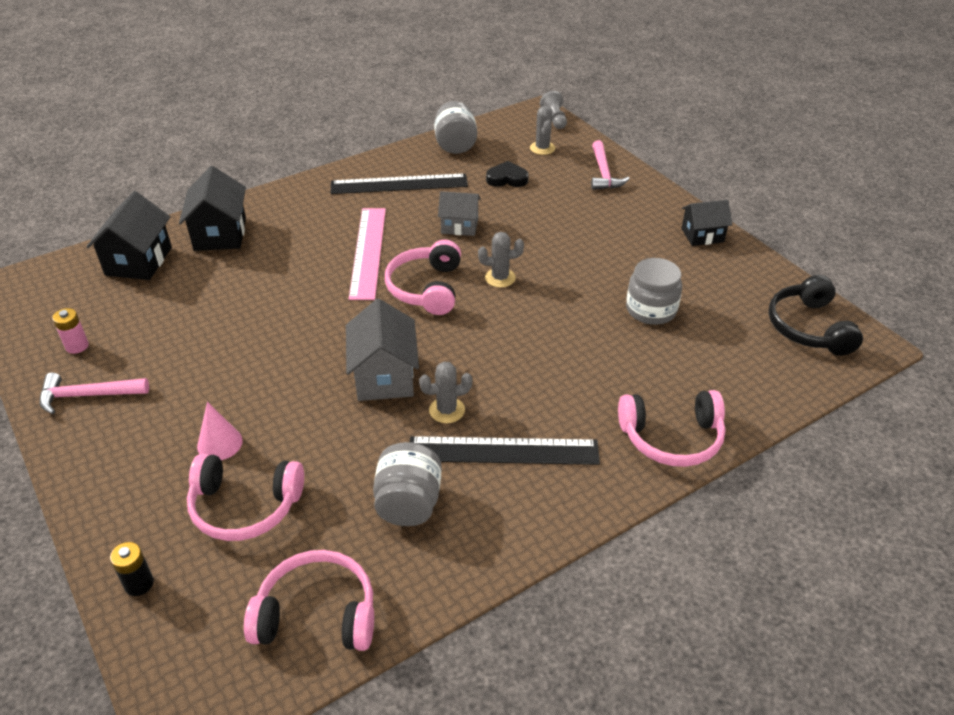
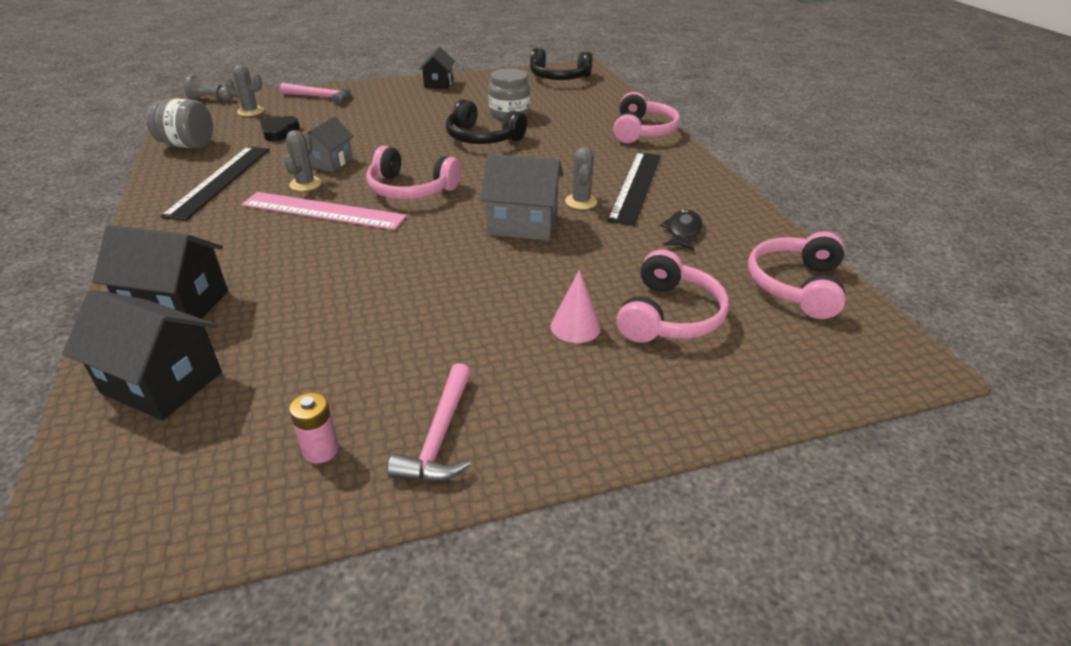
camera: 75 degrees left, 5 degrees down
(139, 584) = (763, 391): black battery -> none
(408, 504) = (682, 231): grey jar -> black fish
(500, 278) = (425, 156): grey cactus -> grey cactus (305, 184)
(568, 305) = (482, 138): none -> black headphones

